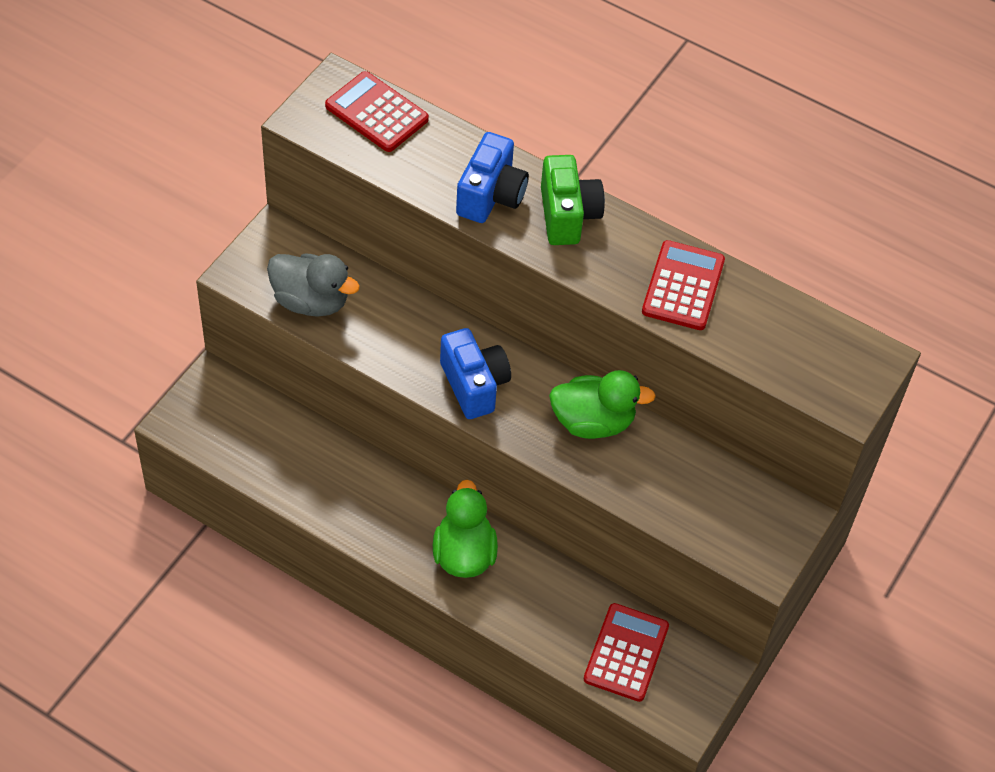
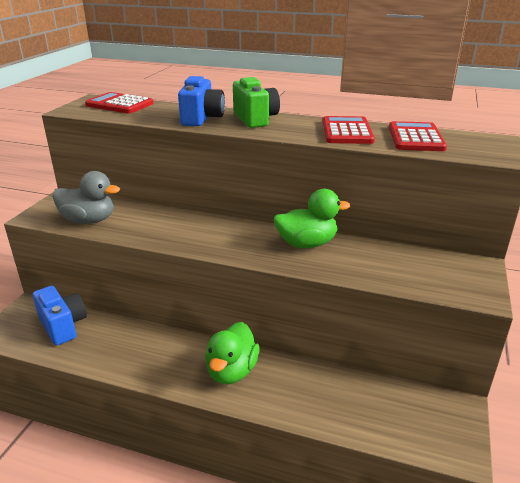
camera: 10 degrees left, 25 degrees down
(464, 554) = (231, 371): green duck -> green duck turned 150 degrees counterclockwise
(474, 385) = (214, 240): blue camera -> blue camera (63, 326)
(626, 653) = (385, 411): red calculator -> red calculator (415, 138)

